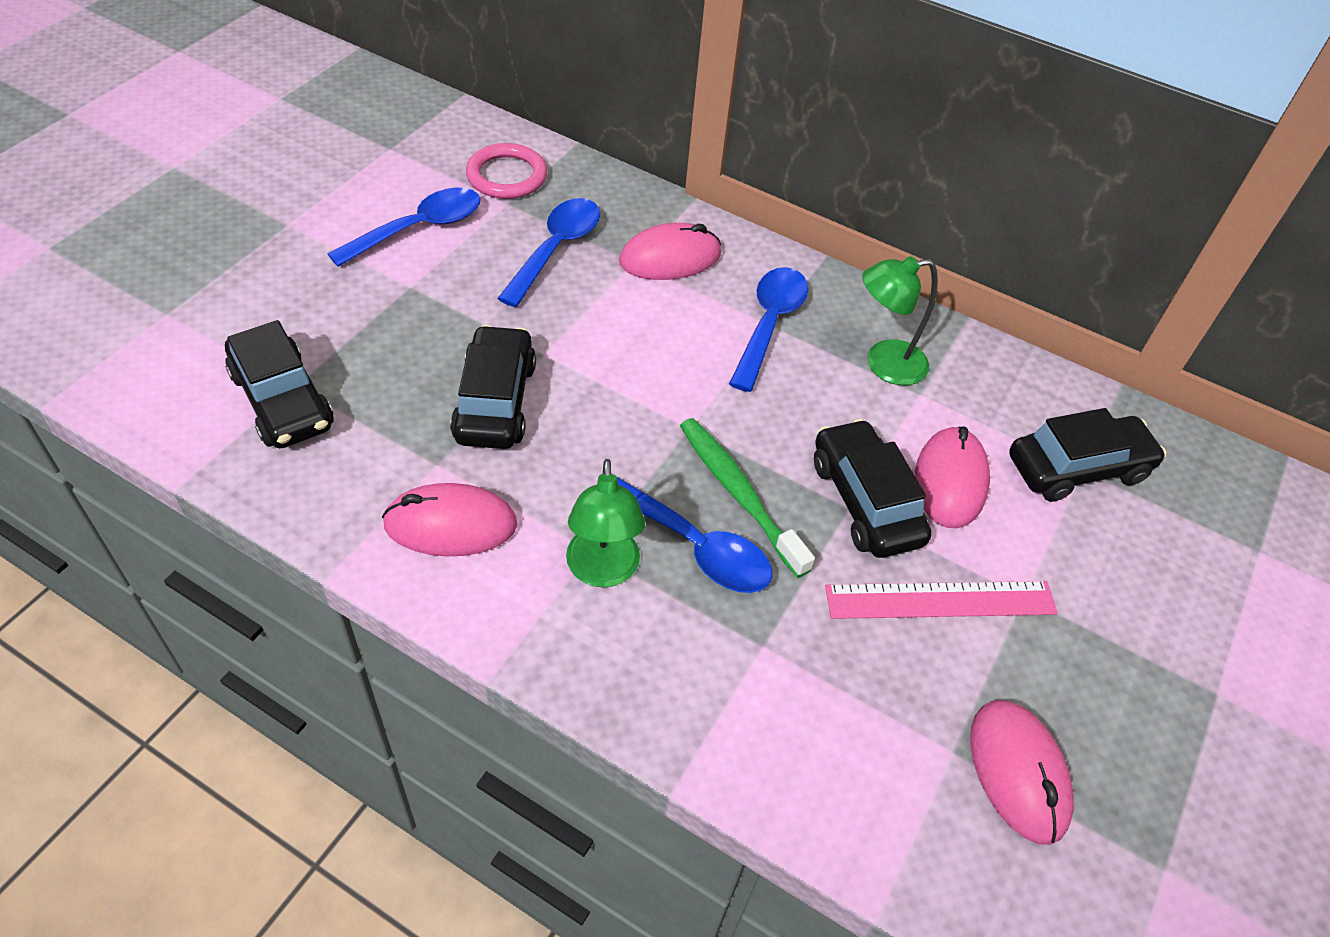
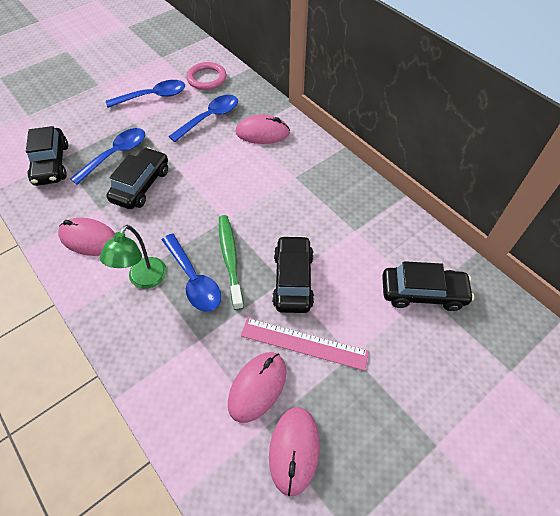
camera: 25 degrees right, 5 degrees up
(769, 324) = (294, 176): blue spoon -> blue spoon (116, 154)
(884, 364) = (343, 210): green lamp -> none
(950, 481) = (345, 281): pink mouse -> pink mouse (257, 387)

